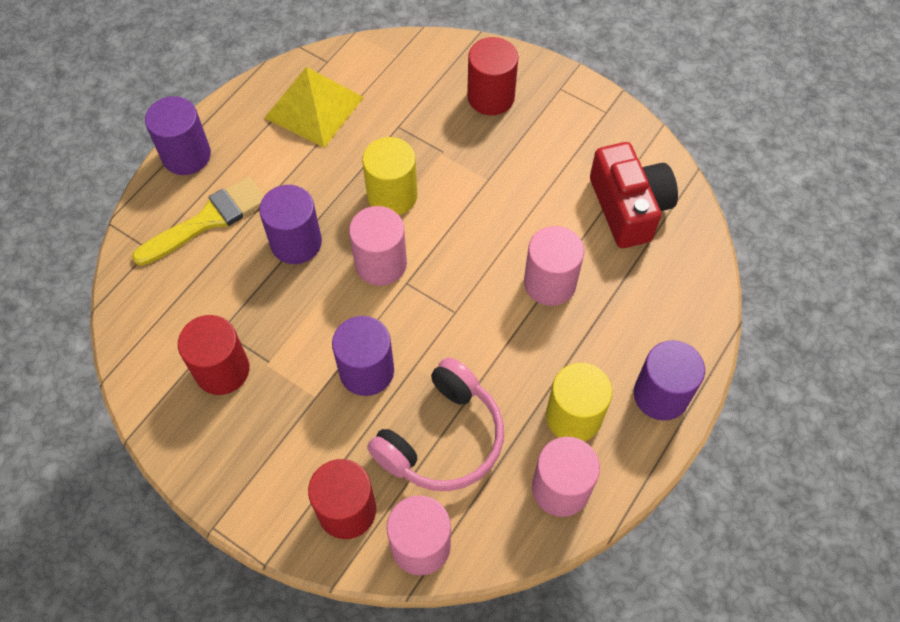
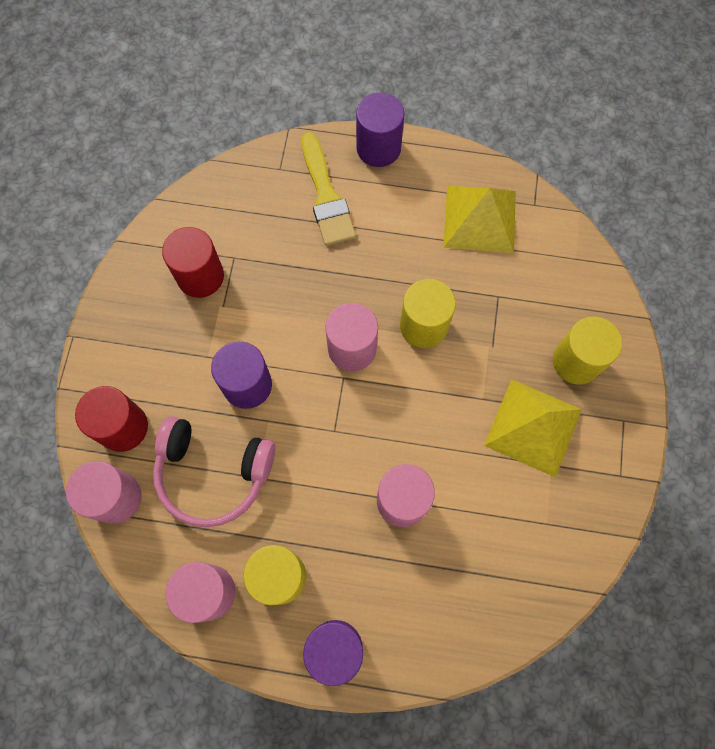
camera: 65 degrees right, 10 degrees up
(207, 220) = (326, 196): yellow brush -> yellow brush turned 45 degrees clockwise
(296, 242) = (339, 272): purple cylinder -> none
(491, 97) = (576, 361): red cylinder -> yellow cylinder
(532, 154) = (533, 427): none -> yellow pyramid
(628, 207) = (520, 541): red camera -> none

